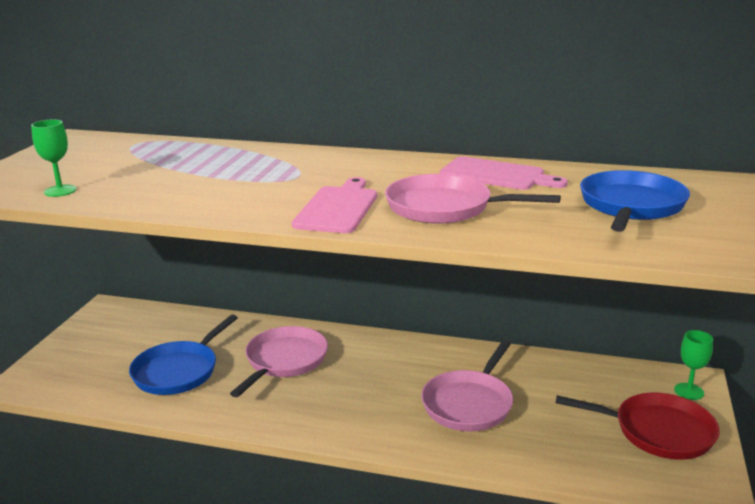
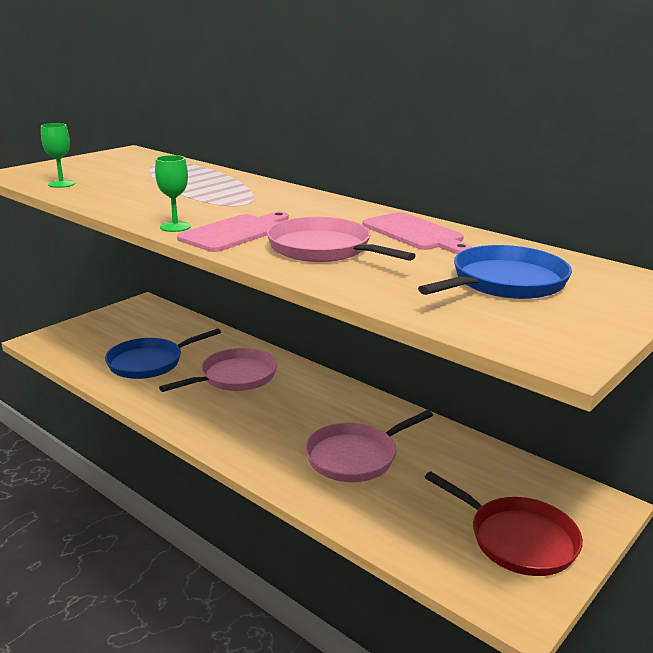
camera: 25 degrees right, 0 degrees up
(689, 391) = (591, 514): green goblet -> green goblet (175, 227)

